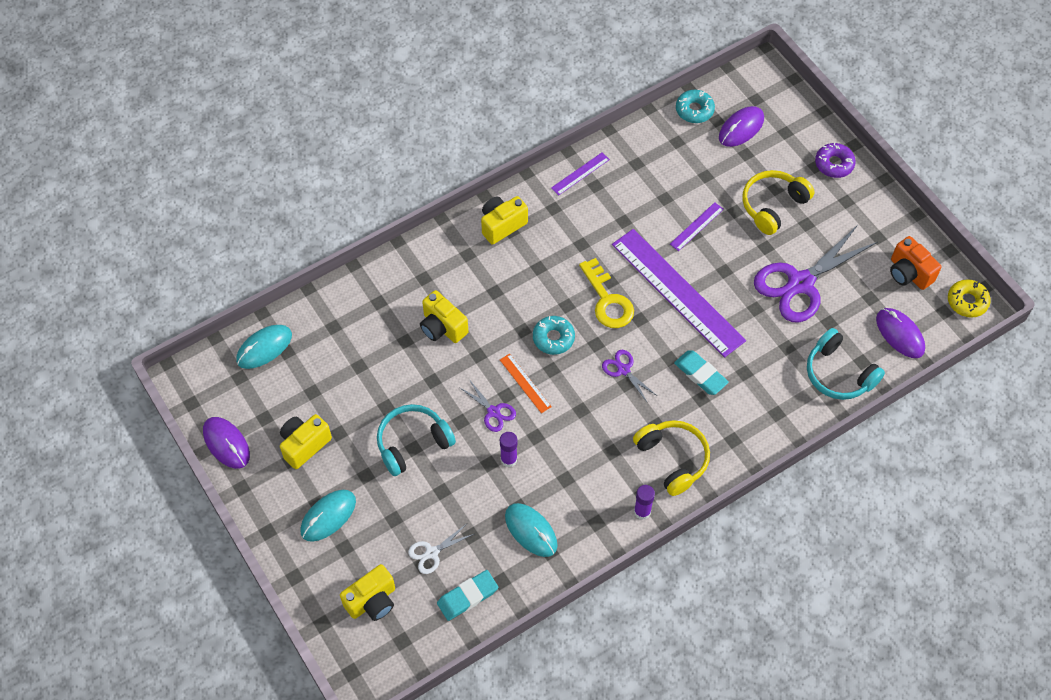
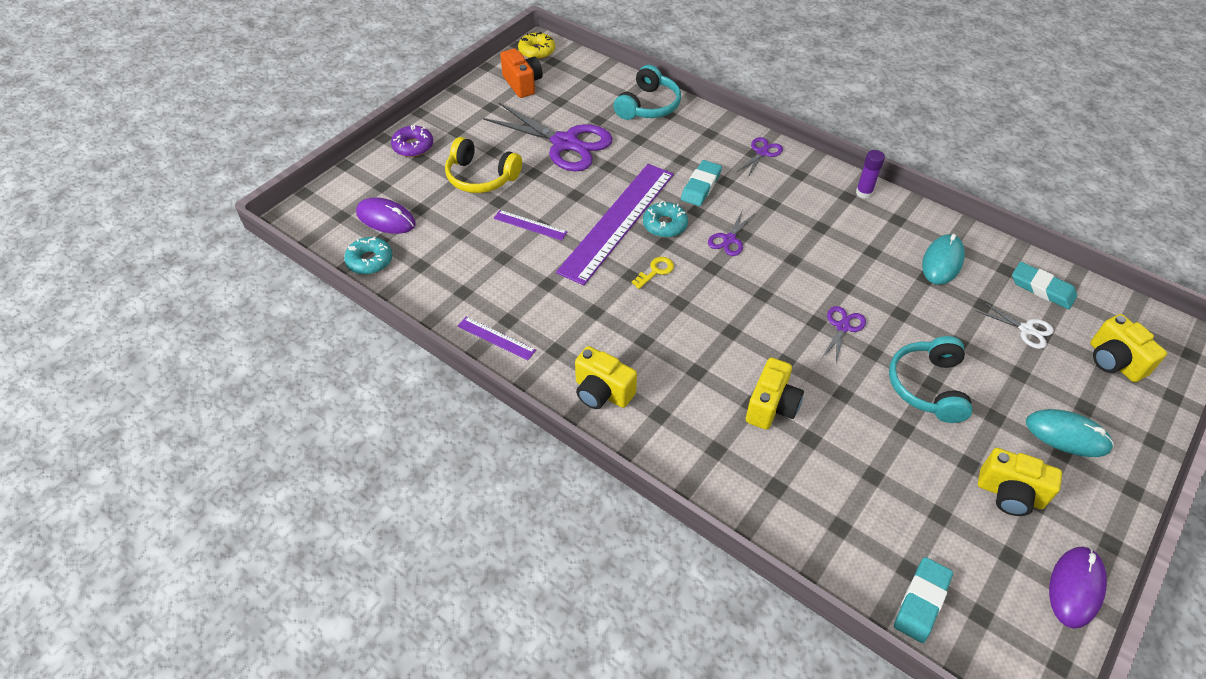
camera: 110 degrees left, 10 degrees down
(264, 348) = (921, 601): turquoise mouse -> turquoise eraser
(372, 601) = (1114, 361): yellow camera -> yellow camera turned 150 degrees counterclockwise
(412, 443) = (927, 386): turquoise headphones -> turquoise headphones turned 60 degrees clockwise
(508, 459) = (885, 299): purple glue stick -> none
(525, 383) = (792, 310): orange ruler -> none
(553, 338) = (726, 302): turquoise donut -> turquoise donut (665, 225)
(607, 300) = (655, 271): yellow key -> yellow key, size x0.54
(673, 459) = (799, 185): yellow headphones -> none
(731, 448) = (762, 152): none -> purple scissors
(900, 334) = (589, 80): purple mouse -> none
(908, 273) = (522, 84): orange camera -> orange camera turned 60 degrees counterclockwise

